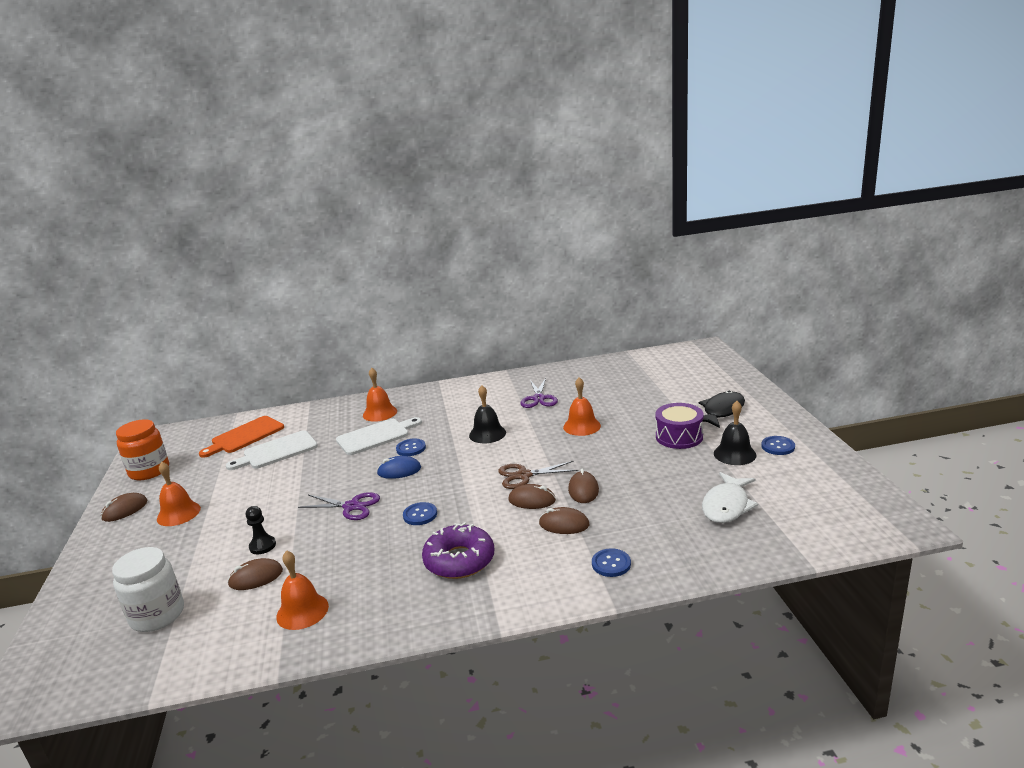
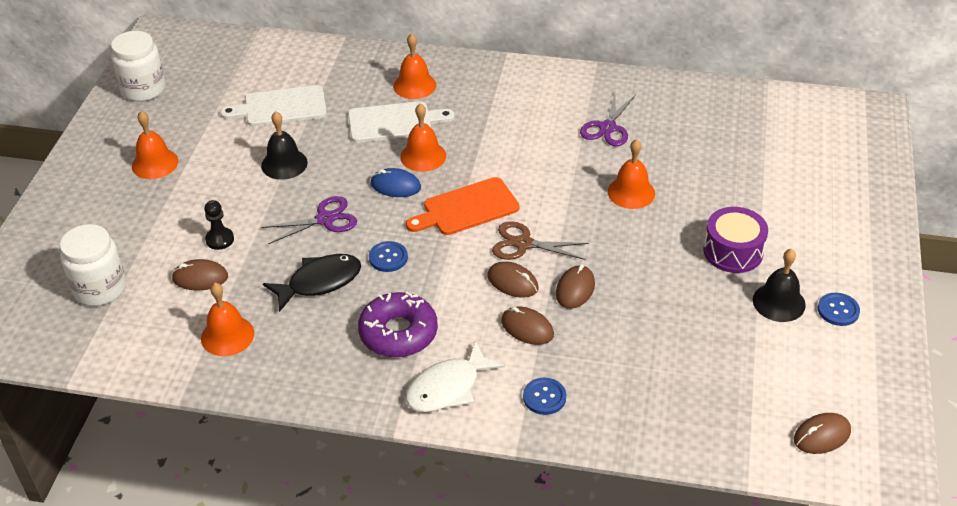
camera: 20 degrees right, 20 degrees up
(125, 510) = (105, 138): brown mouse -> brown mouse (821, 435)
(149, 471) = (143, 89): orange jar -> white jar
(245, 436) = (256, 70): orange cutting board -> orange cutting board (466, 208)
(351, 506) = (325, 219): purple scissors -> purple scissors turned 60 degrees counterclockwise
(411, 448) = (423, 156): blue button -> orange bell
(487, 434) = (517, 164): black bell -> black bell (284, 164)
(721, 411) = (812, 230): black fish -> black fish (319, 282)
(727, 505) = (715, 371): white fish -> white fish (448, 387)

